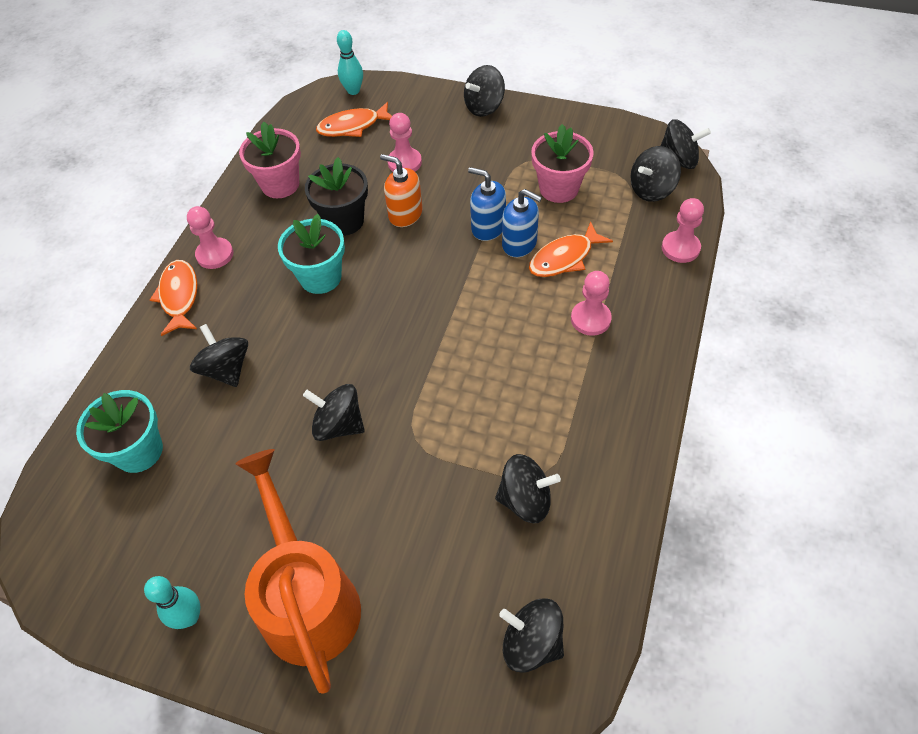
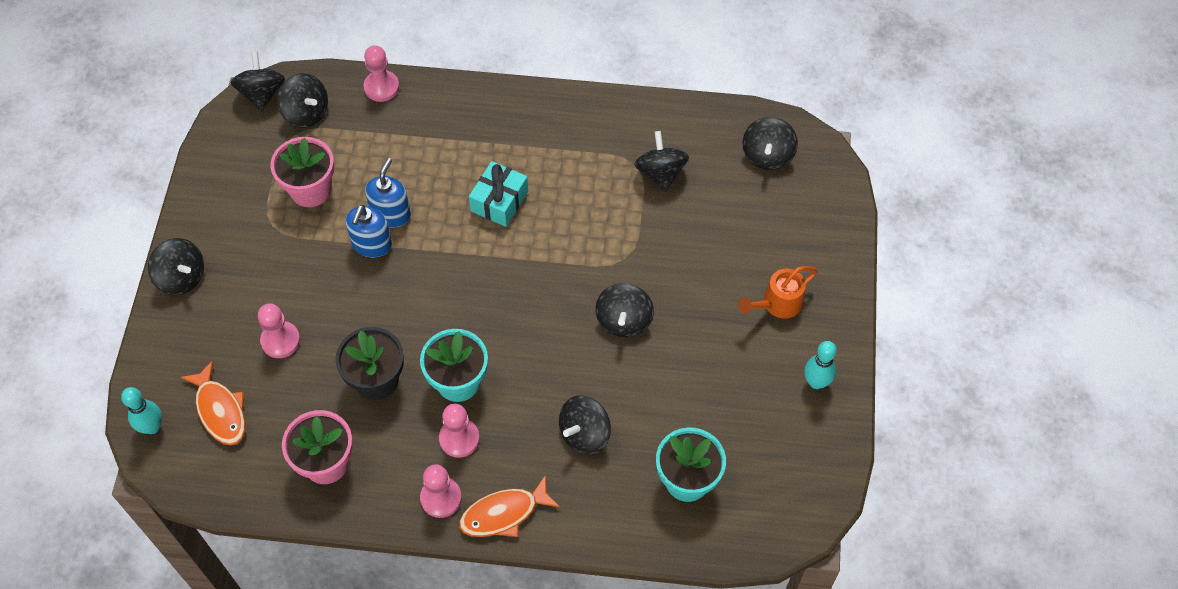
camera: 105 degrees left, 5 degrees up
(306, 596) = (777, 304): orange watering can -> orange watering can, size x0.52
(405, 214) = (361, 323): orange soap dispenser -> none
(516, 332) = (499, 201): none -> turquoise gift
(564, 258) = (404, 175): orange fish -> none
(590, 319) = (475, 148): pink pawn -> pink pawn (459, 438)

